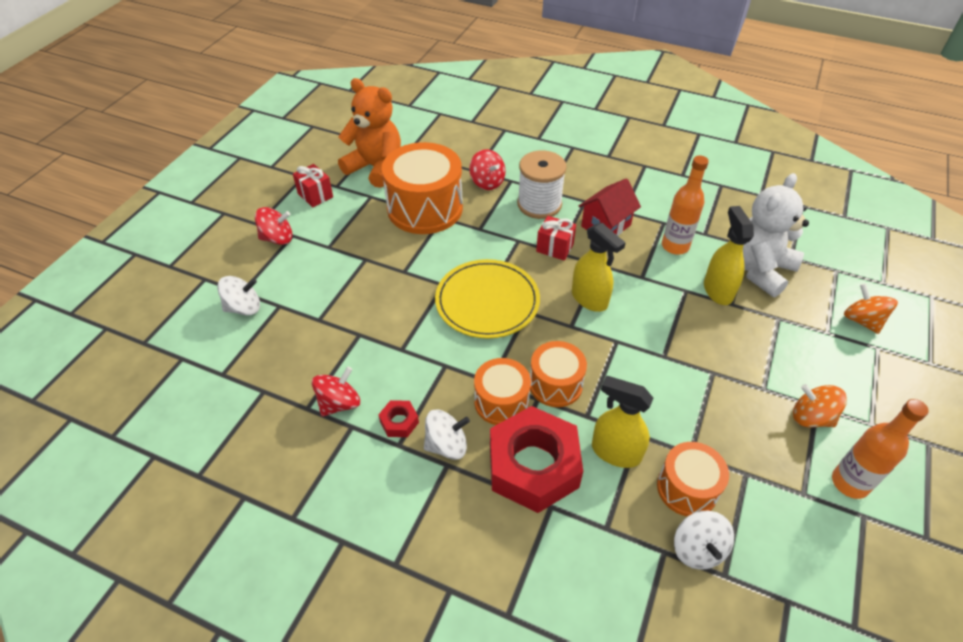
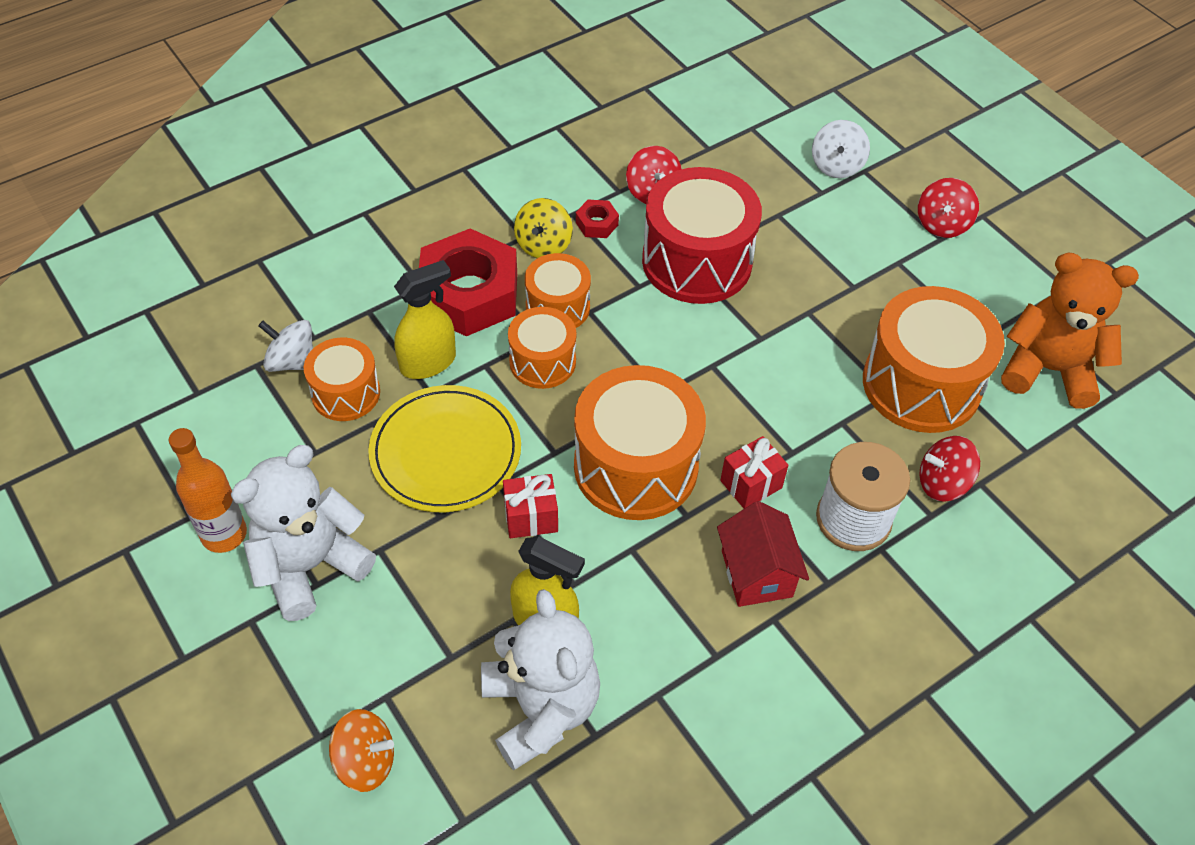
camera: 120 degrees right, 5 degrees up
(315, 195) = (1014, 285): red gift -> red gift (531, 517)
(376, 168) = (1048, 370): orange teddy bear -> orange teddy bear turned 135 degrees counterclockwise
(397, 344) = (697, 261): none -> red drum
(446, 445) = (543, 245): white spinning top -> yellow spinning top
(487, 301) = (704, 364): yellow plate -> yellow plate (445, 452)
(589, 299) = (635, 466): yellow spray bottle -> orange drum
(675, 246) = (659, 633): orange bottle -> none
(811, 417) = (310, 565): orange spinning top -> white teddy bear

